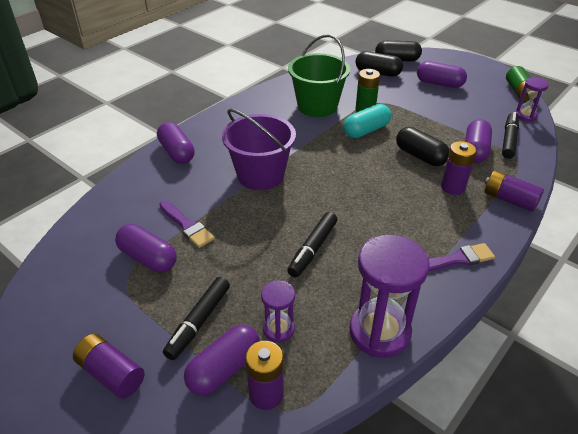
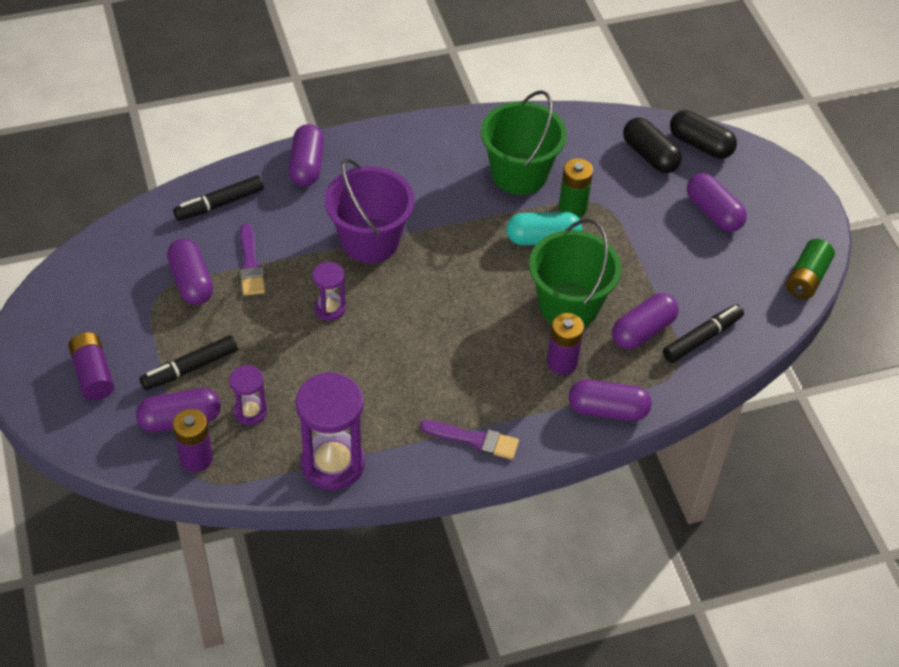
camera: 30 degrees right, 10 degrees up
(312, 249) = (347, 353): black marker -> black marker (219, 204)
(420, 156) = (568, 305): black capsule -> green bucket
(509, 200) = (607, 410): purple battery -> purple capsule
(525, 116) = (768, 316): purple hourglass -> purple hourglass (330, 308)

